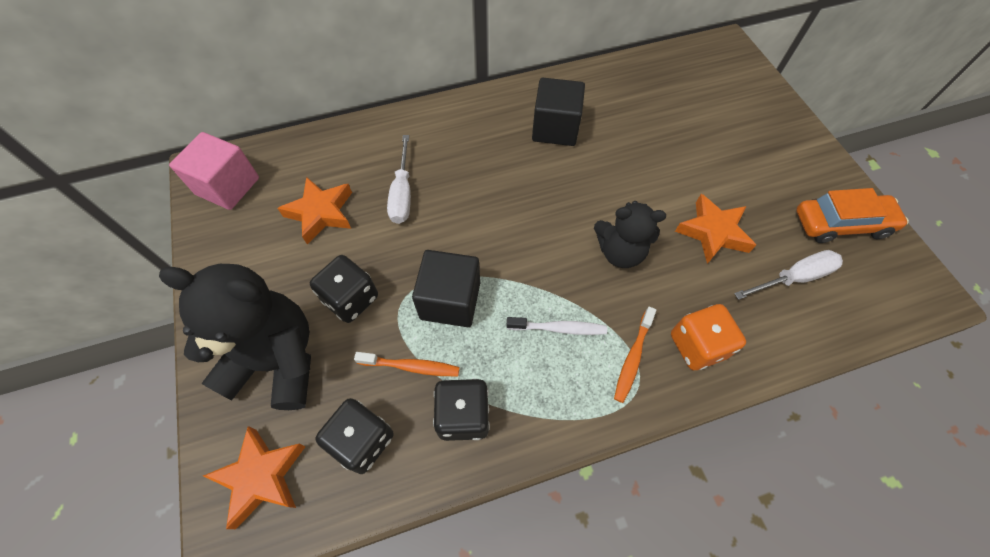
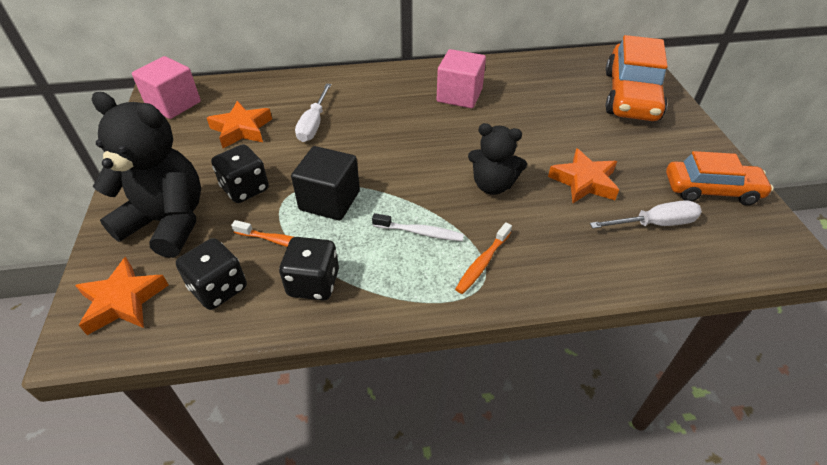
camera: 10 degrees right, 15 degrees down
(555, 128) = (459, 95): black cube -> pink cube
(697, 346) = (547, 262): orange dice -> none
(738, 104) = (630, 95): none -> orange car

